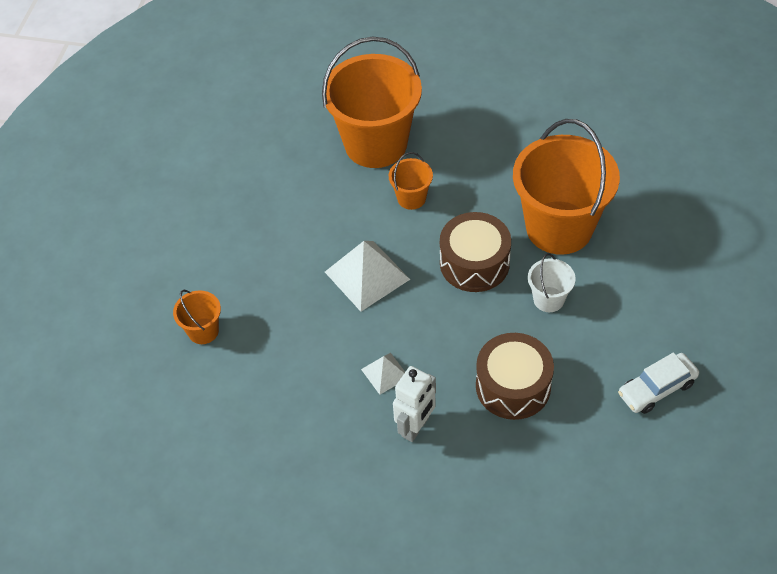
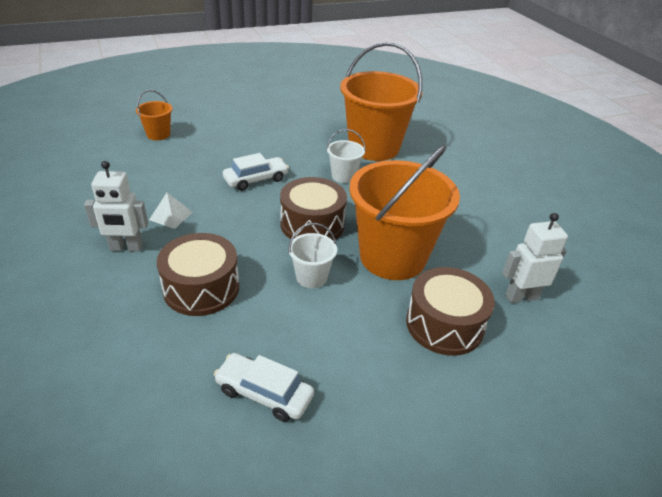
camera: 50 degrees right, 15 degrees down
(367, 275) = (256, 179): white pyramid -> white car
(411, 198) = (343, 176): orange bucket -> white bucket
(656, 239) = (444, 324): none -> brown drum
(657, 171) = (521, 297): none -> white robot

